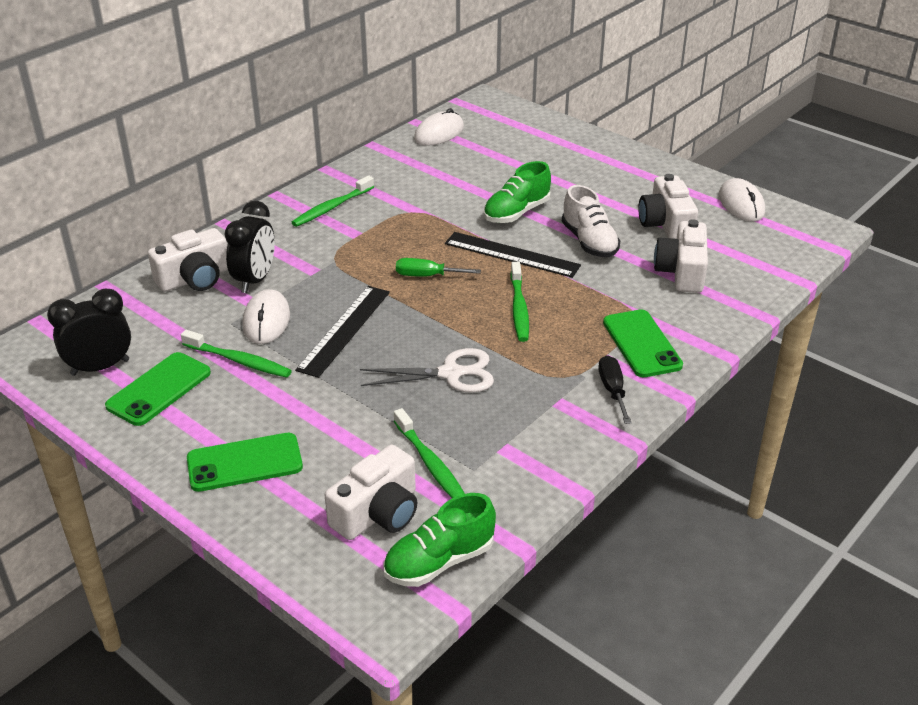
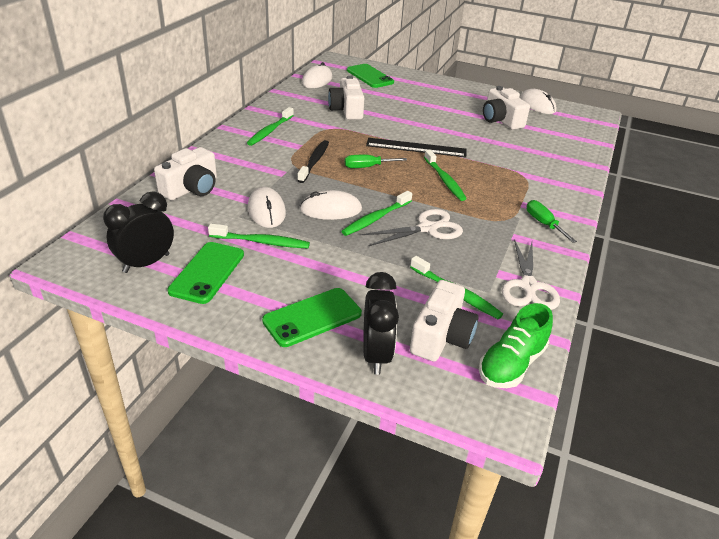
camera: 20 degrees left, 0 degrees up
(255, 280) = (240, 184): black clock -> black clock (376, 355)
(344, 330) = (330, 209): black ruler -> white mouse
(363, 259) = (314, 161): none -> black toothbrush
(393, 350) = (376, 218): none -> green toothbrush
(516, 213) = (401, 122): green shoe -> none
(529, 472) = (528, 286): none -> white scissors
(589, 242) = (461, 135): white shoe -> none
(613, 390) = (543, 223): black screwdriver -> green screwdriver
(642, 344) = (540, 192): green phone -> green phone (370, 76)
(681, 272) = (531, 146): white camera -> white camera (347, 110)

